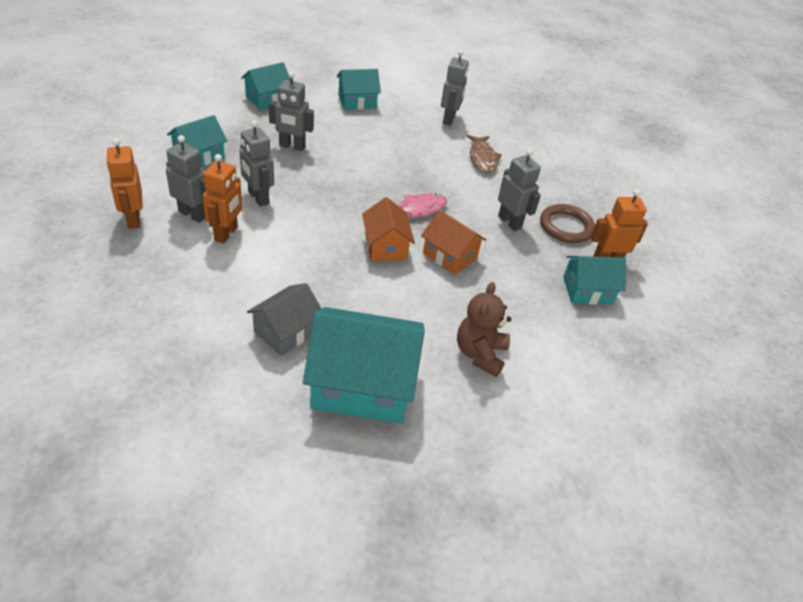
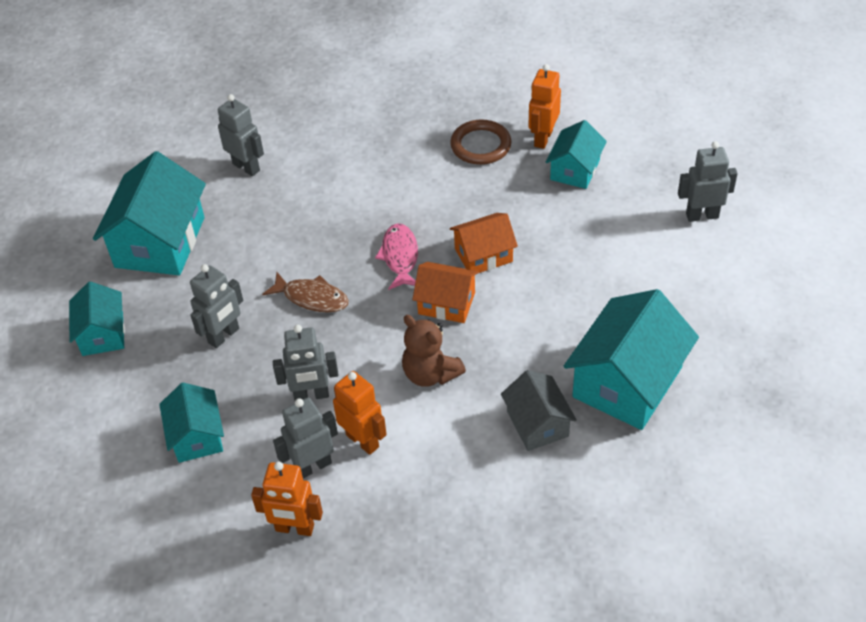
camera: 55 degrees left, 5 degrees up
(357, 101) = (160, 242): turquoise house -> turquoise house, size x1.76
(480, 354) = (623, 282): brown teddy bear -> brown teddy bear (430, 374)
(482, 158) = (337, 166): brown fish -> brown fish (312, 298)
(510, 222) = (454, 187): grey robot -> grey robot (702, 215)

